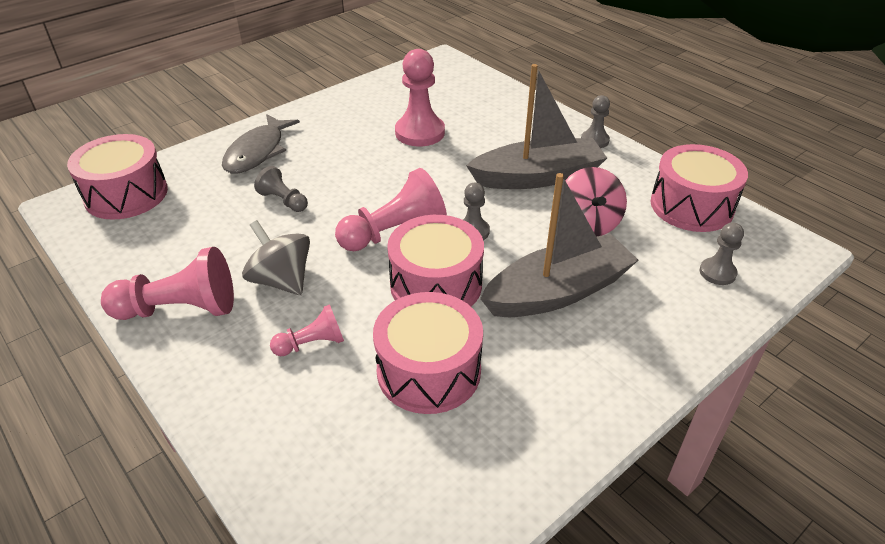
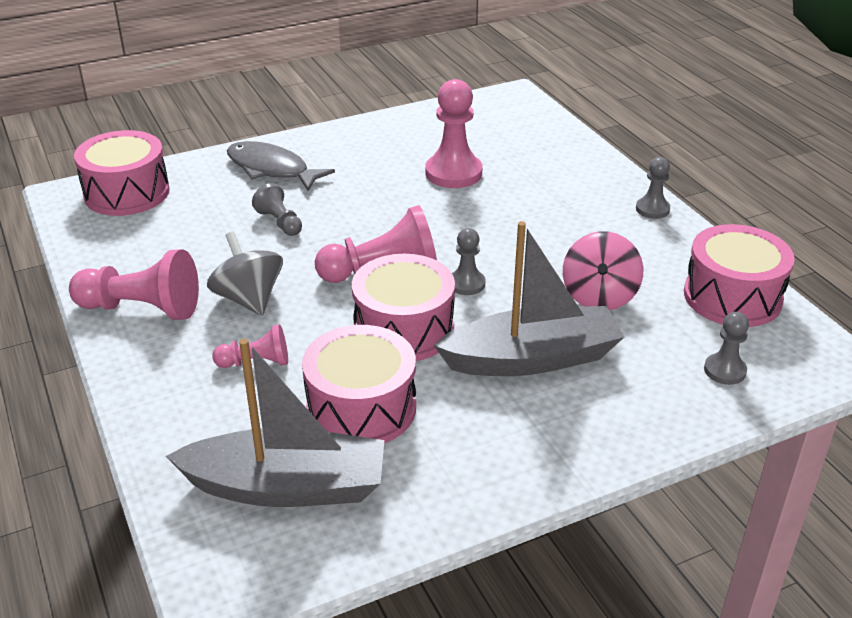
camera: 15 degrees right, 5 degrees down
(257, 152) = (272, 169): grey fish -> grey fish turned 90 degrees clockwise
(537, 177) = (565, 239): grey boat -> grey boat (287, 487)

